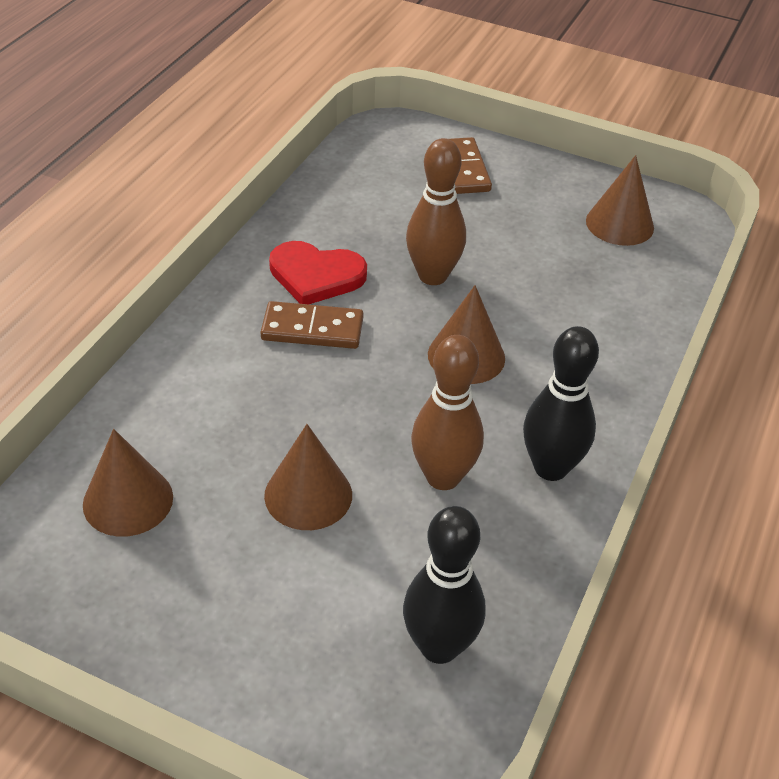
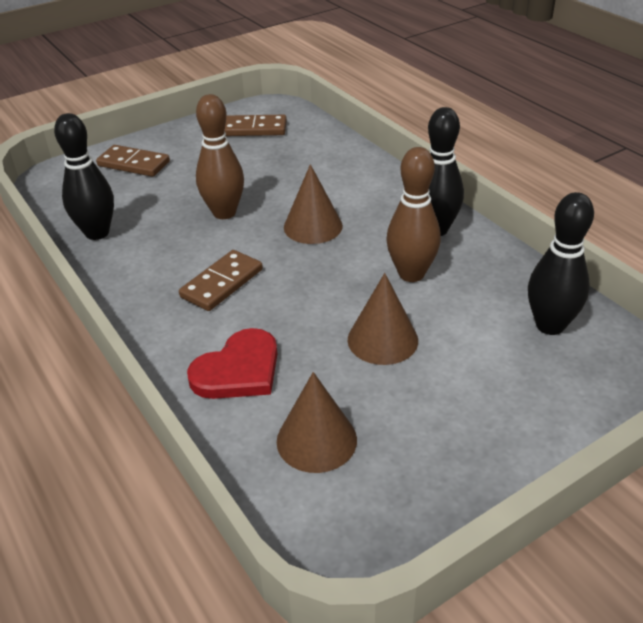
camera: 55 degrees left, 5 degrees down
(316, 275) = (168, 263): red heart -> red heart (238, 370)
(325, 205) = (97, 233): none -> black bowling pin
(619, 224) = (254, 129): brown cone -> brown domino

